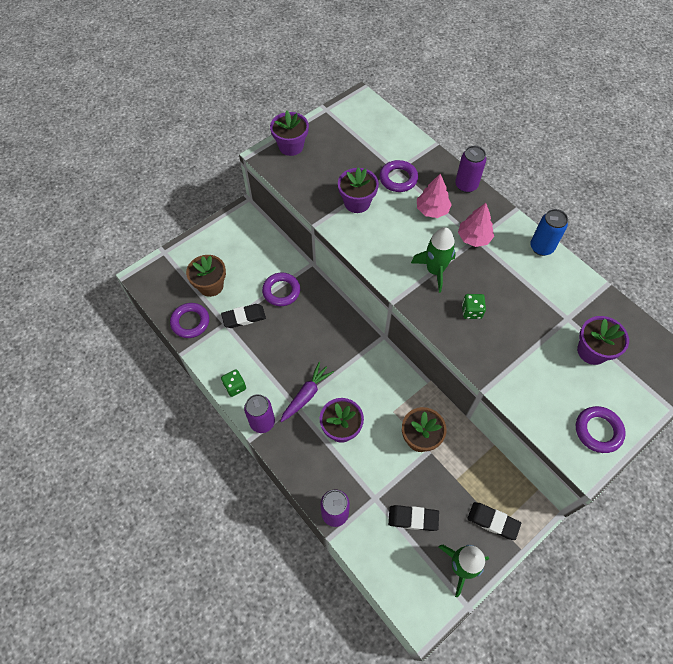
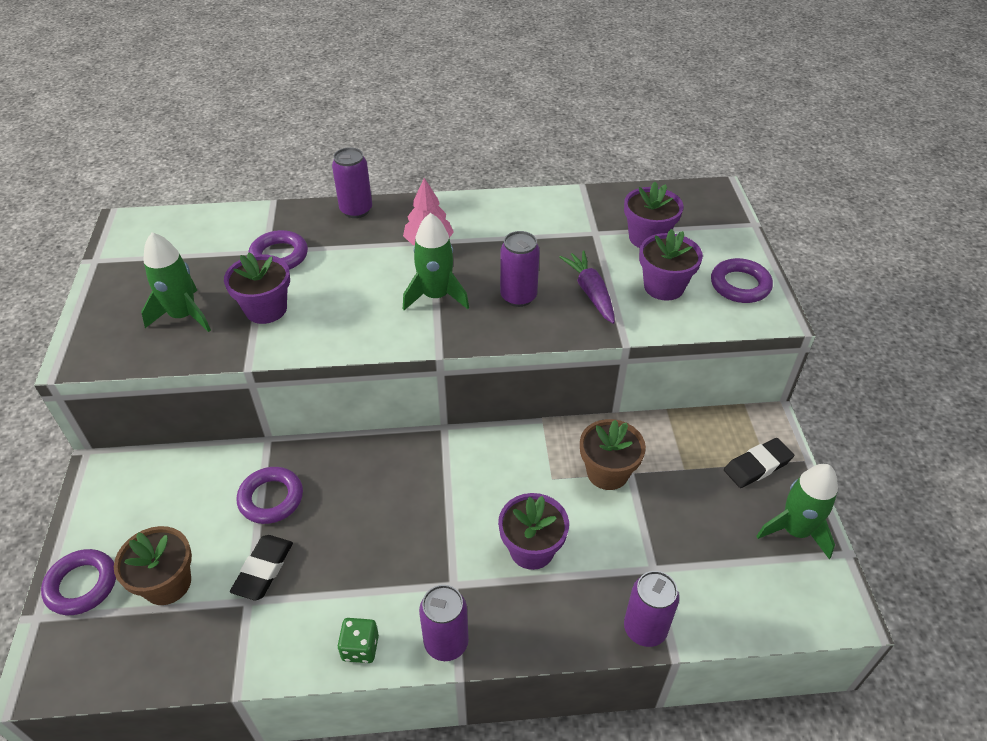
camera: 55 degrees left, 15 degrees down
(190, 322) = (197, 649): purple ring -> purple ring (82, 585)
(291, 146) = (100, 323): purple flower pot -> purple flower pot (664, 287)
(306, 395) = (451, 561): purple carrot -> purple carrot (590, 292)
(323, 173) = (183, 316): none -> green rocket
(413, 518) = (706, 543): black eraser -> none
(432, 210) = (355, 253): pink tree -> none
(471, 311) = (518, 297): green dice -> purple can
(541, 247) = (495, 202): blue can -> none

